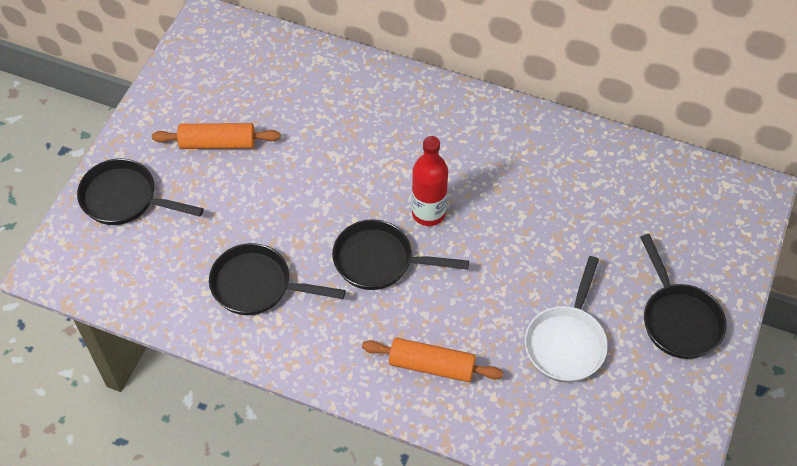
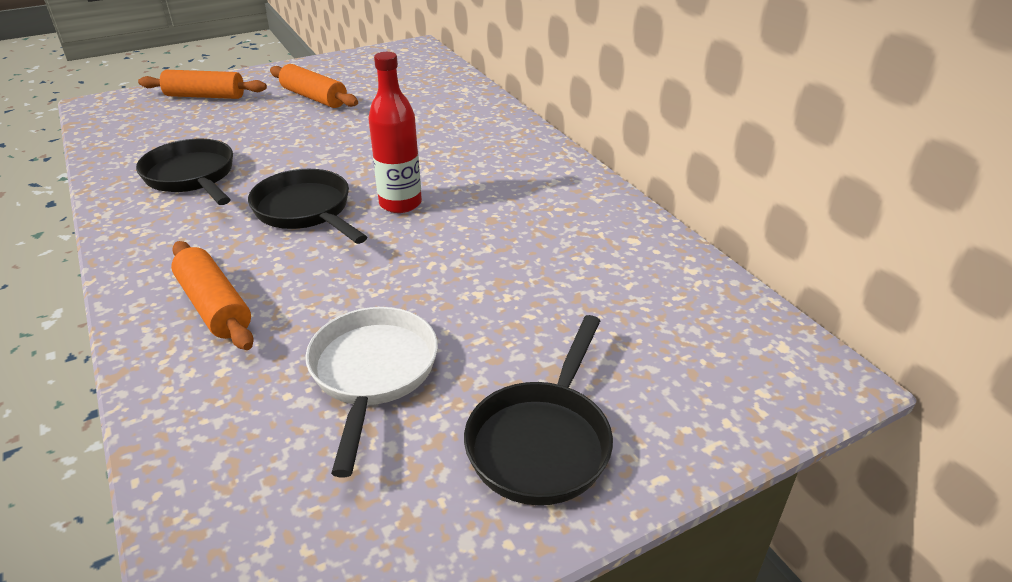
camera: 40 degrees right, 20 degrees down
(125, 199) = (205, 96): black pan -> orange rolling pin
(566, 342) = (372, 374): white pan -> white pan turned 120 degrees clockwise

